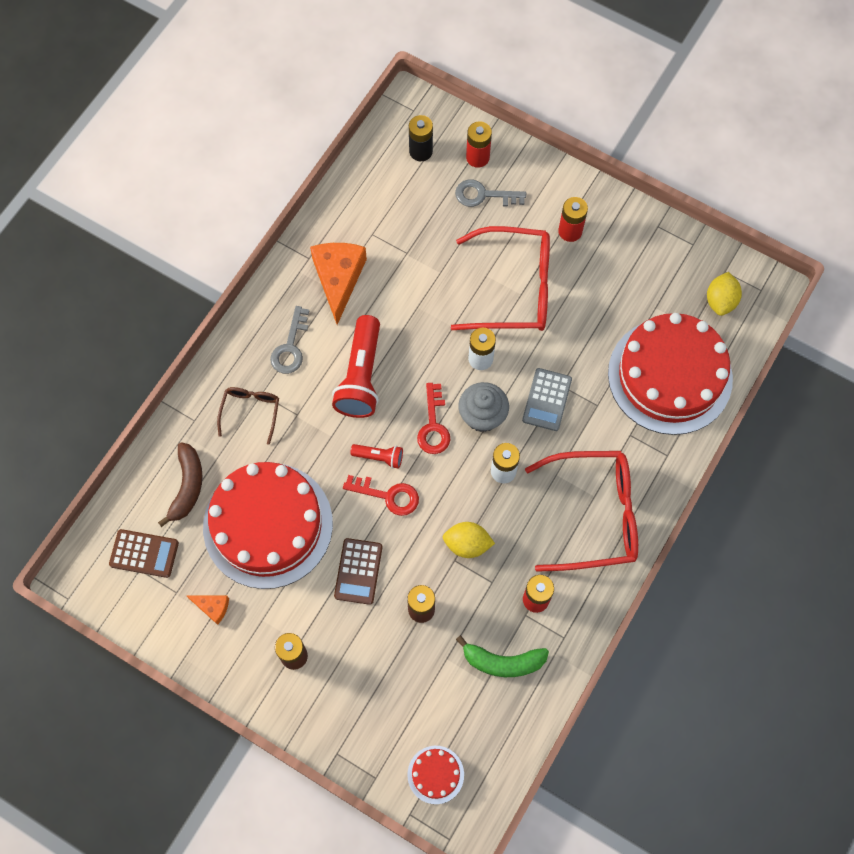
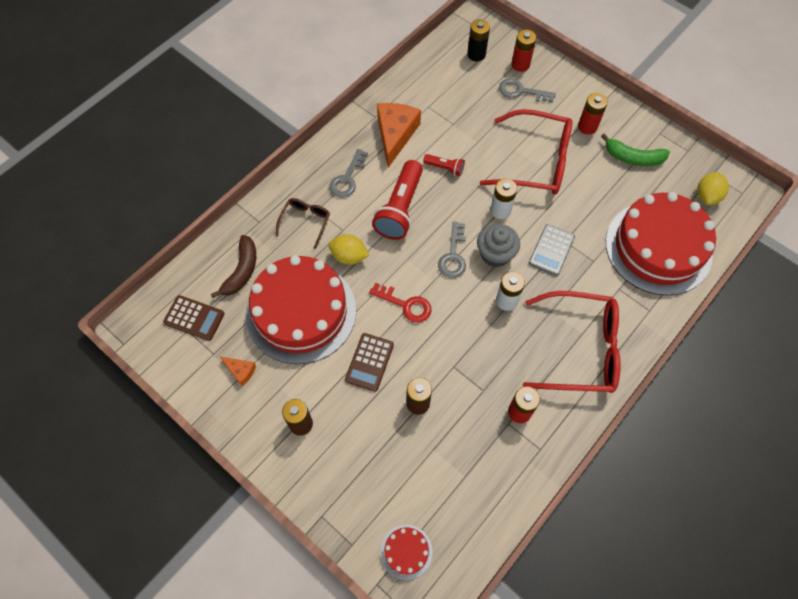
camera: 10 degrees right, 5 degrees down
(379, 457) = (404, 273): red flashlight -> red flashlight (445, 168)
(433, 425) = (453, 255): red key -> grey key
(467, 544) = (466, 355): yellow lemon -> yellow lemon (349, 256)
(503, 662) = (482, 461): green banana -> green banana (633, 157)

